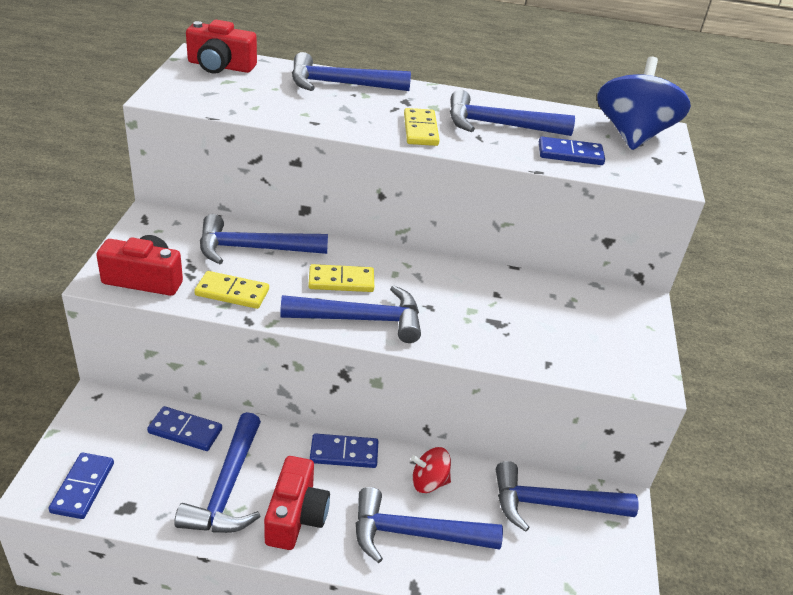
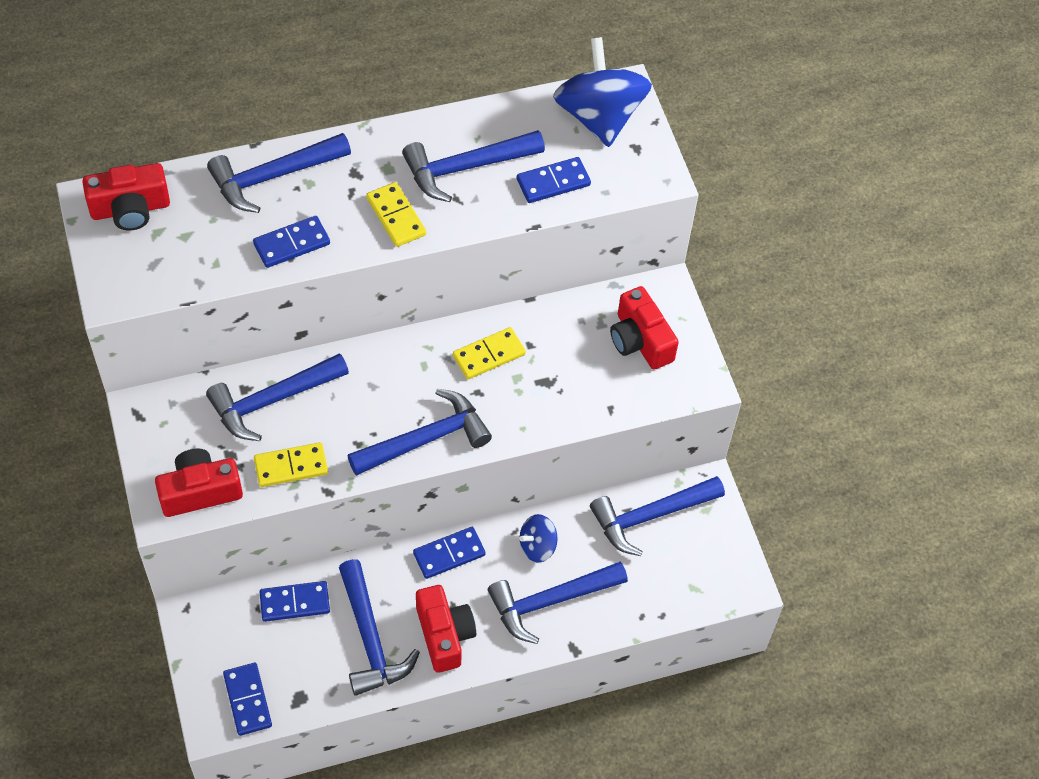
camera: 25 degrees left, 20 degrees up
(323, 116) = (291, 244): none -> blue domino
(341, 281) = (380, 401): yellow domino -> yellow domino (489, 355)
(429, 482) = (537, 546): red spinning top -> blue spinning top
(602, 327) = (640, 340): none -> red camera

